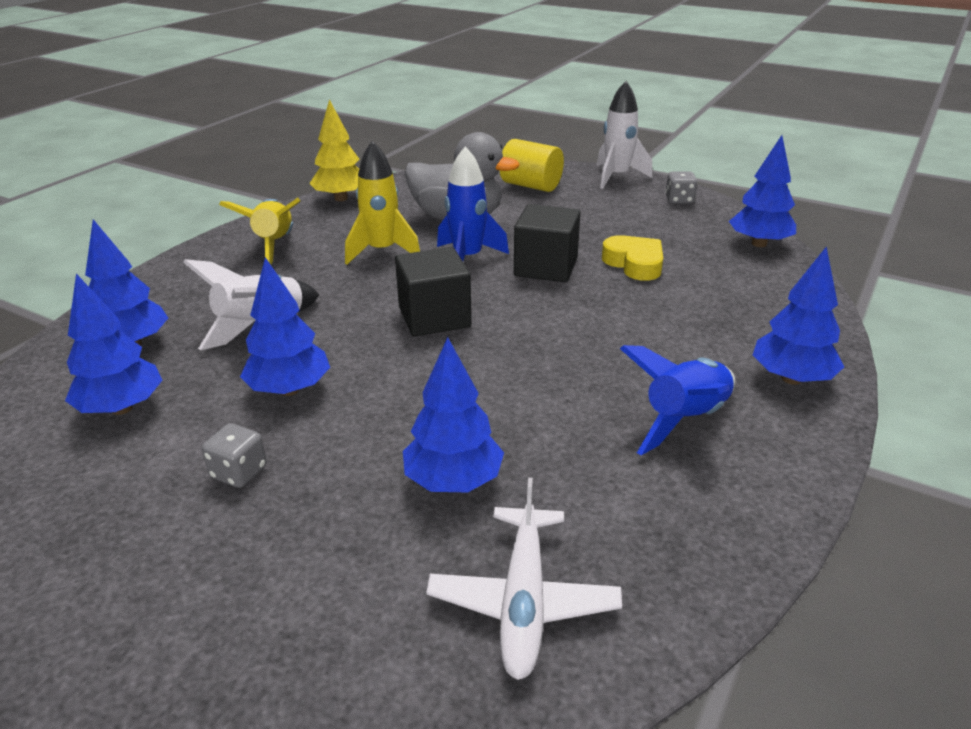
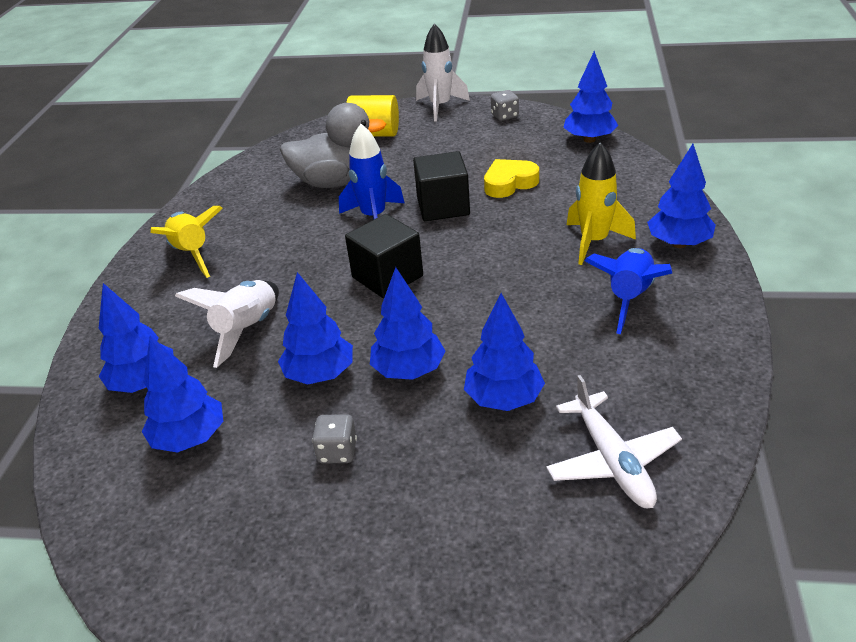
camera: 20 degrees left, 5 degrees up
(341, 198) = (214, 191): yellow tree -> none
(378, 416) = (408, 370): none -> blue tree
(382, 251) = (295, 232): yellow rocket -> yellow rocket (594, 242)
(634, 264) = (509, 183): yellow heart -> yellow heart turned 60 degrees counterclockwise

